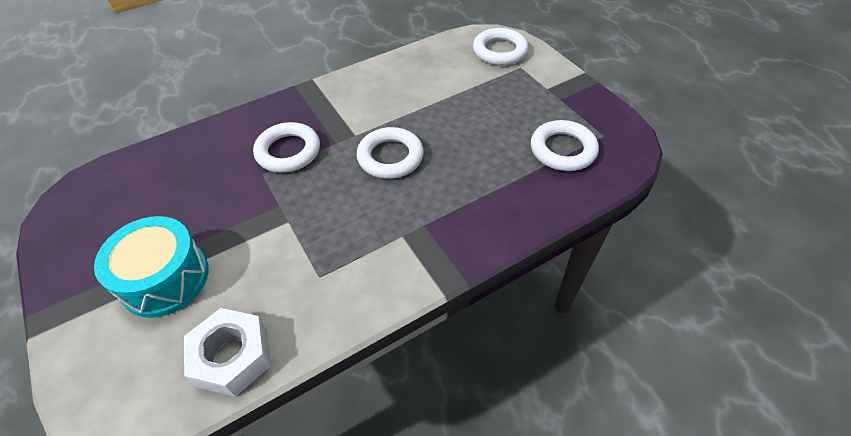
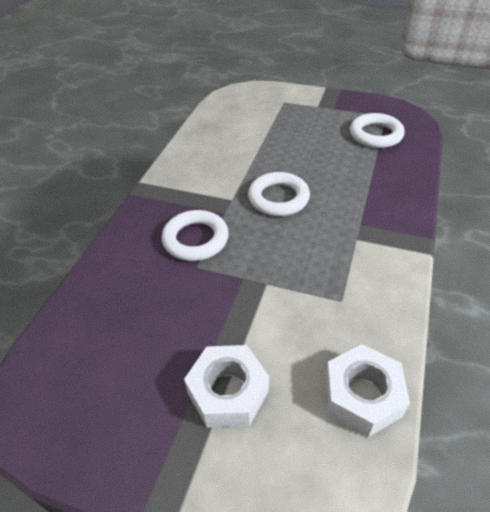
camera: 40 degrees left, 5 degrees down
(165, 279) = (228, 392): turquoise drum -> white nut
(499, 51) = (257, 99): white ring -> none

